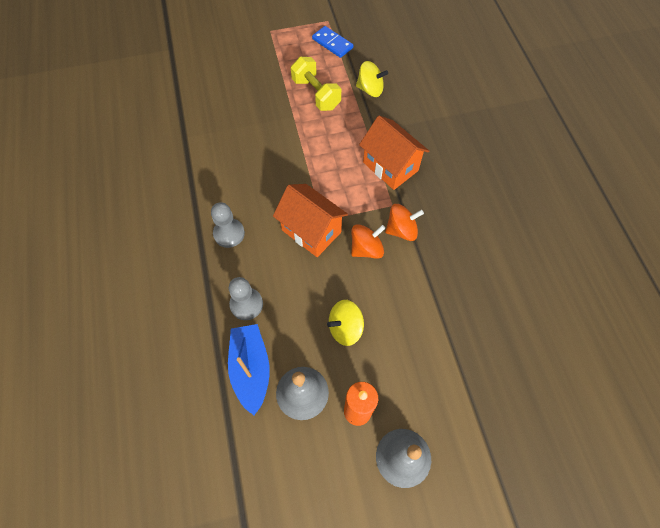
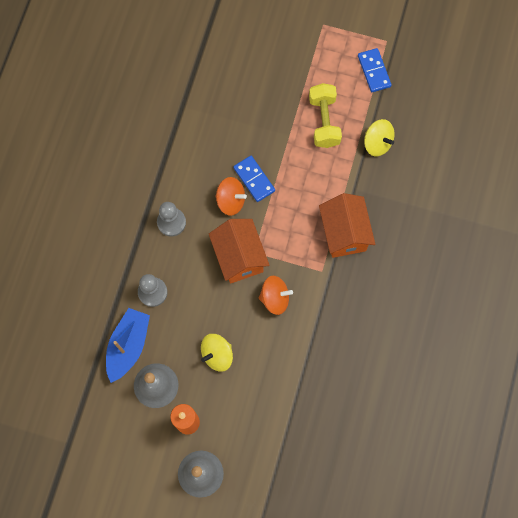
camera: 30 degrees right, 10 degrees up
(284, 163) = (254, 179): none -> blue domino
(345, 328) = (217, 355): yellow spinning top -> yellow spinning top turned 45 degrees counterclockwise
(401, 230) = (314, 298): orange spinning top -> orange spinning top (231, 201)

